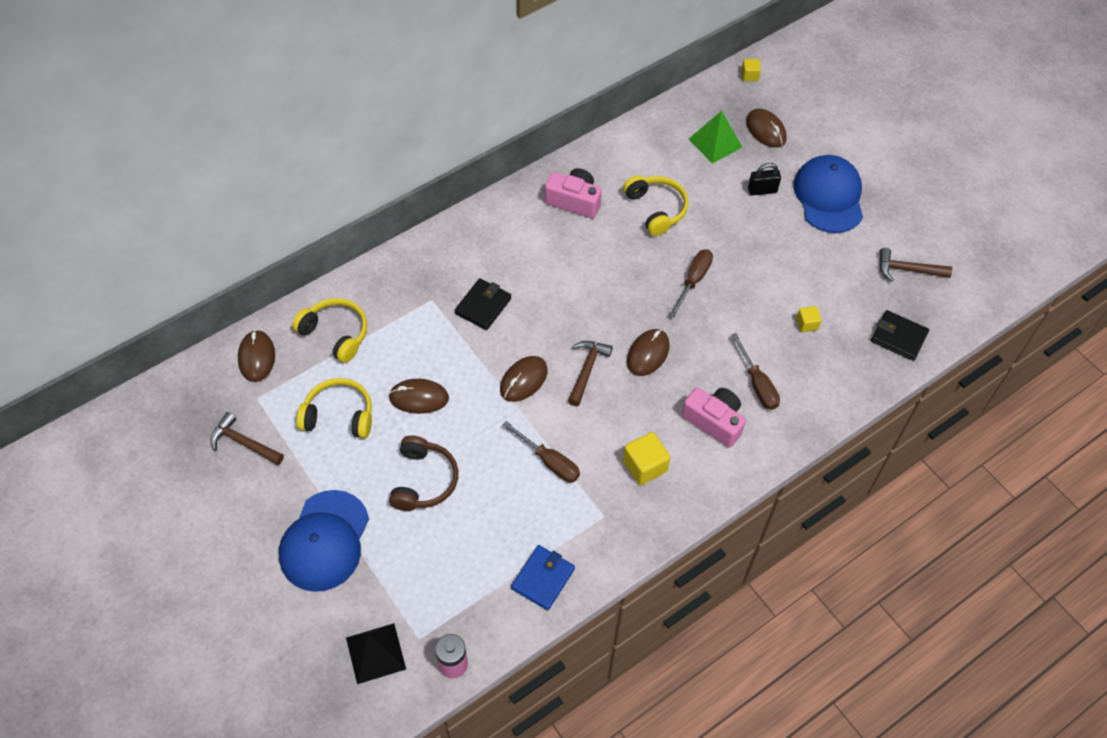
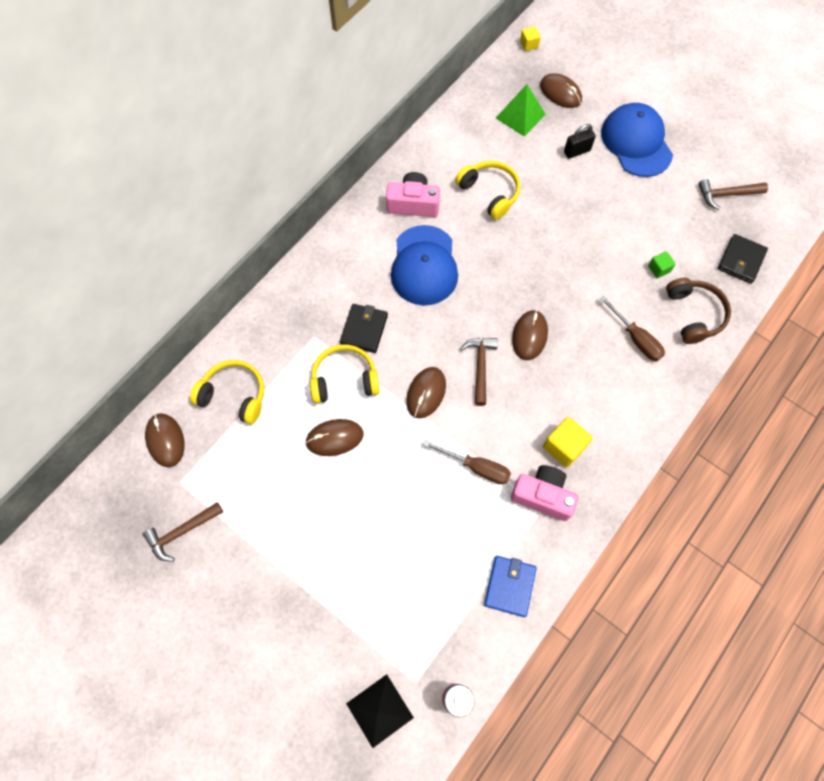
camera: 15 degrees left, 10 degrees up
(243, 443) = (181, 532): brown hammer -> brown hammer turned 45 degrees counterclockwise
(324, 541) = (293, 610): blue cap -> blue cap (424, 266)
(339, 415) = (264, 477): yellow headphones -> yellow headphones (344, 379)
(423, 480) = (366, 520): brown headphones -> brown headphones (694, 314)
(693, 280) = (546, 254): brown screwdriver -> none
(714, 421) = (610, 385): pink camera -> pink camera (543, 496)
(807, 324) = (659, 269): yellow cube -> green cube
(898, 337) = (741, 260): black wallet -> black wallet turned 75 degrees counterclockwise

